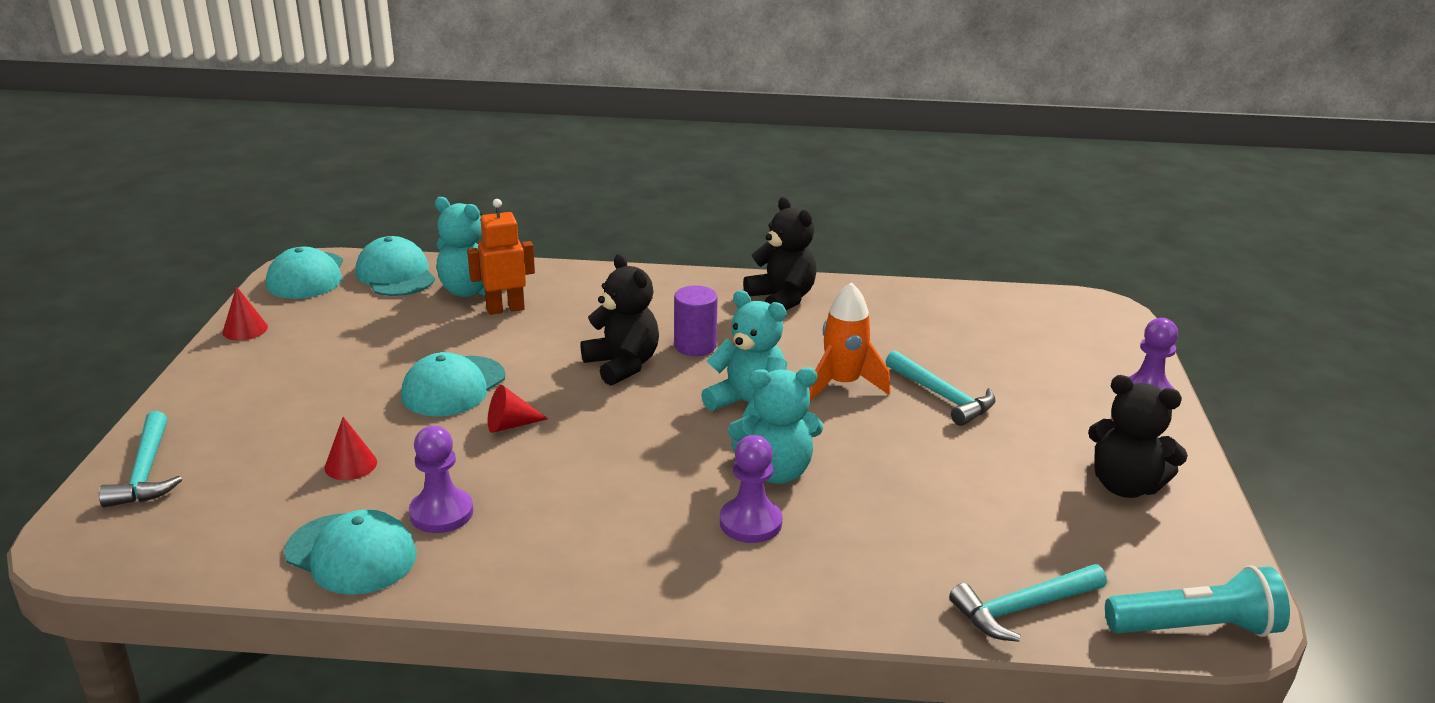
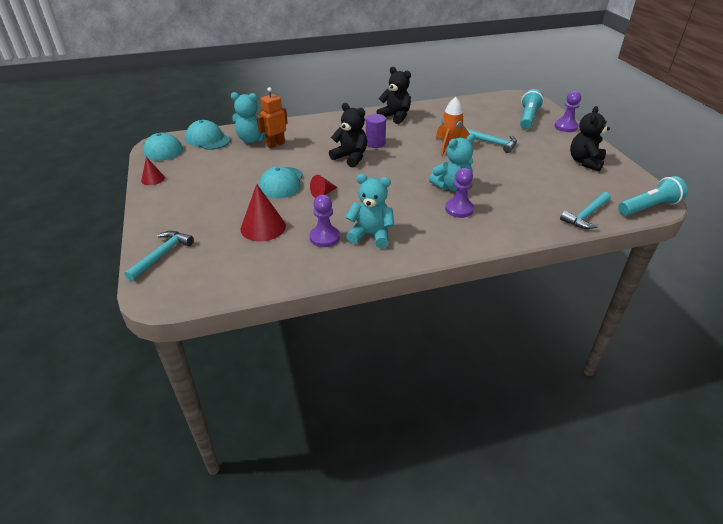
camera: 20 degrees left, 10 degrees up
(146, 472) = (162, 255): turquoise hammer -> turquoise hammer turned 120 degrees counterclockwise
(350, 465) = (263, 227): red cone -> red cone, size x1.76
(351, 554) = (298, 265): turquoise cap -> none
(749, 405) = (418, 163): turquoise teddy bear -> turquoise teddy bear (371, 235)
(1072, 358) = (528, 118): none -> turquoise flashlight
(1125, 486) = (585, 162): black teddy bear -> black teddy bear turned 105 degrees clockwise

